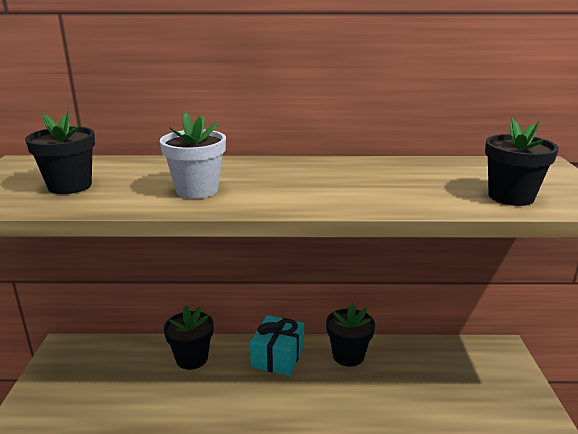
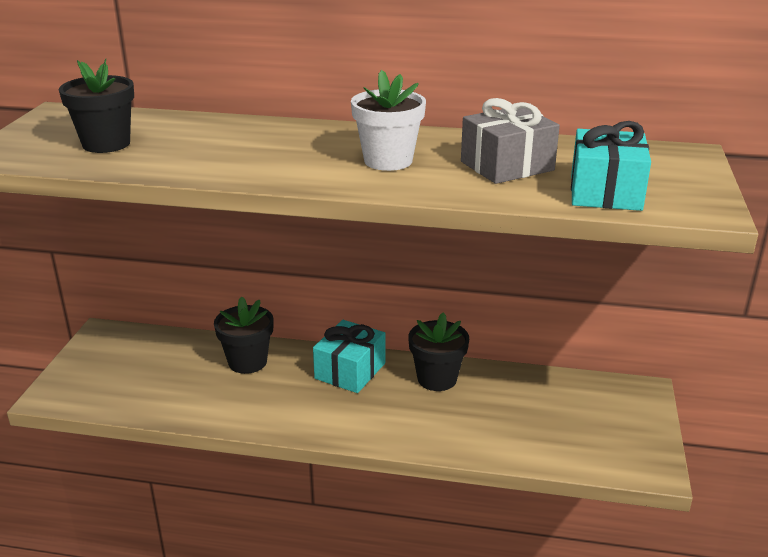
camera: 10 degrees right, 5 degrees up
(197, 190) = (242, 158): white flower pot -> white flower pot (388, 161)
(419, 182) = (507, 166): none -> grey gift
(511, 197) = (605, 192): black flower pot -> turquoise gift

